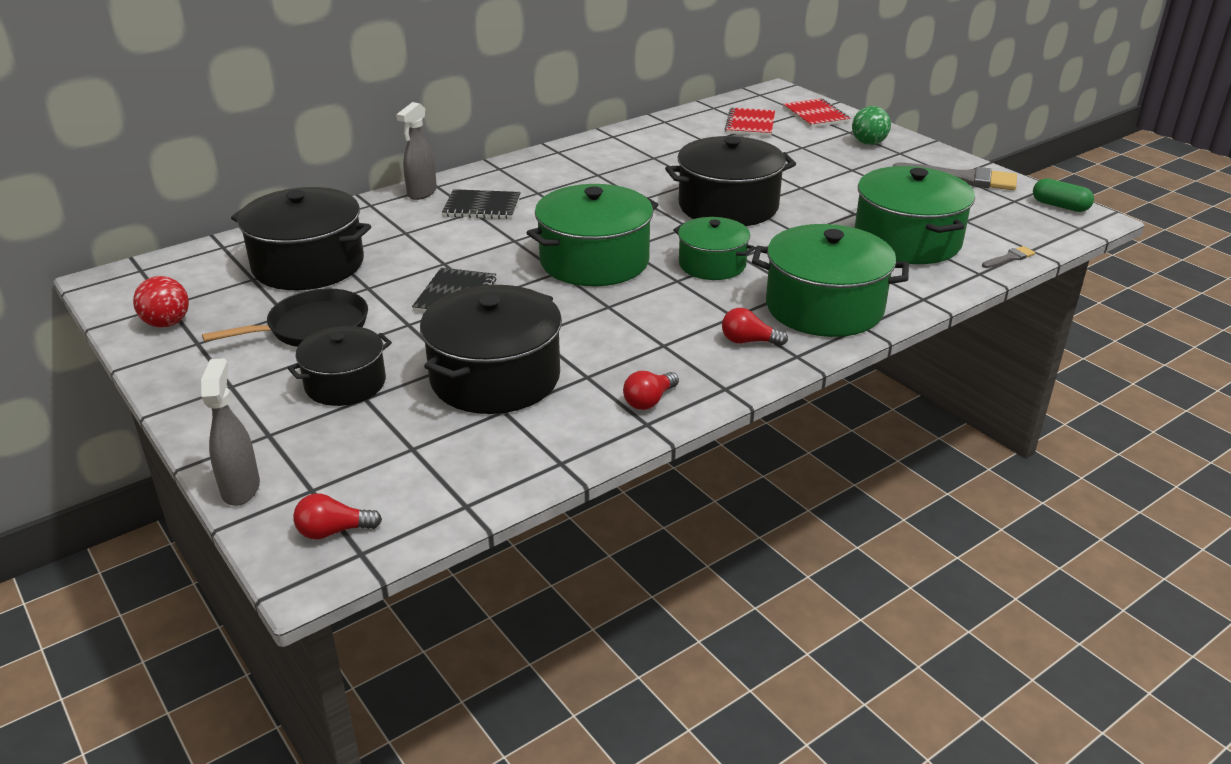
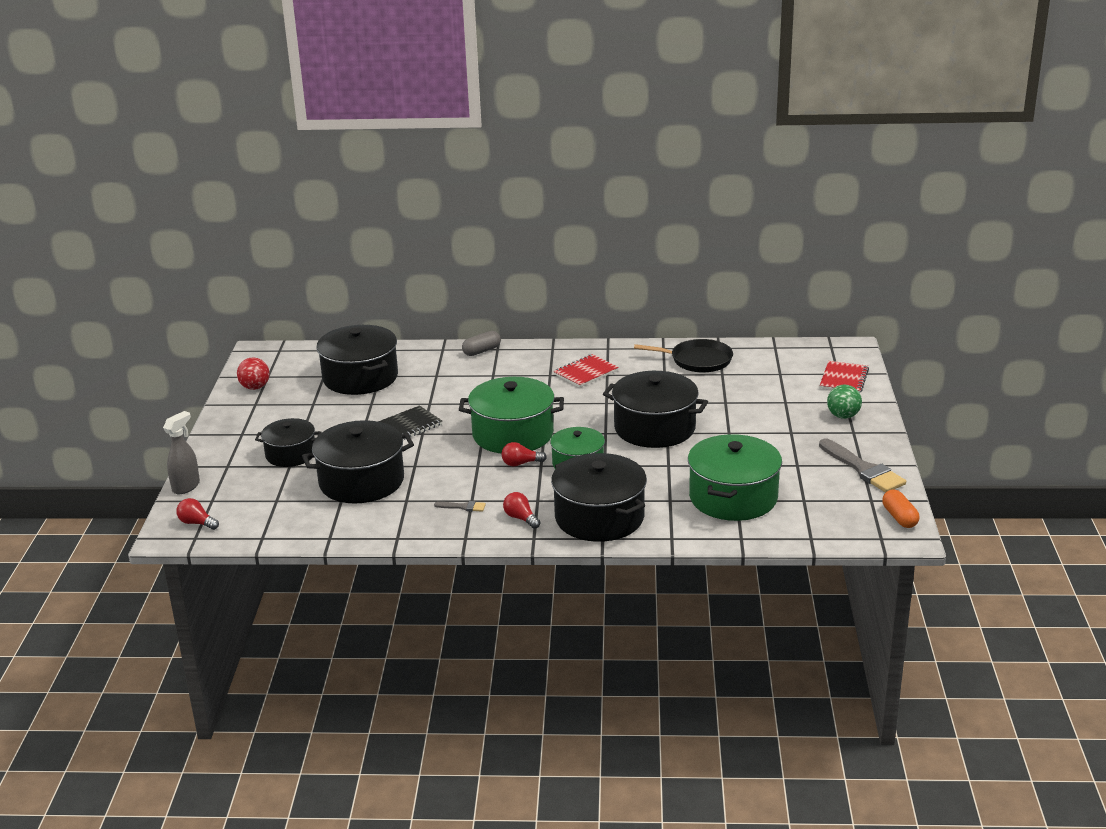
camera: 40 degrees right, 5 degrees down
(313, 327) = (315, 417): black pan -> black pan (697, 360)
(421, 193) = (481, 351): grey spray bottle -> grey capsule
(482, 207) = (502, 373): black notebook -> none
(649, 401) = (416, 527): red light bulb -> red light bulb (520, 463)
(750, 124) = (778, 370): red notebook -> red notebook (586, 372)
(824, 307) = (599, 517): green pot -> black pot
(1009, 258) = (783, 537): grey brush -> grey brush (463, 507)
(1060, 206) = (899, 517): green capsule -> orange capsule

